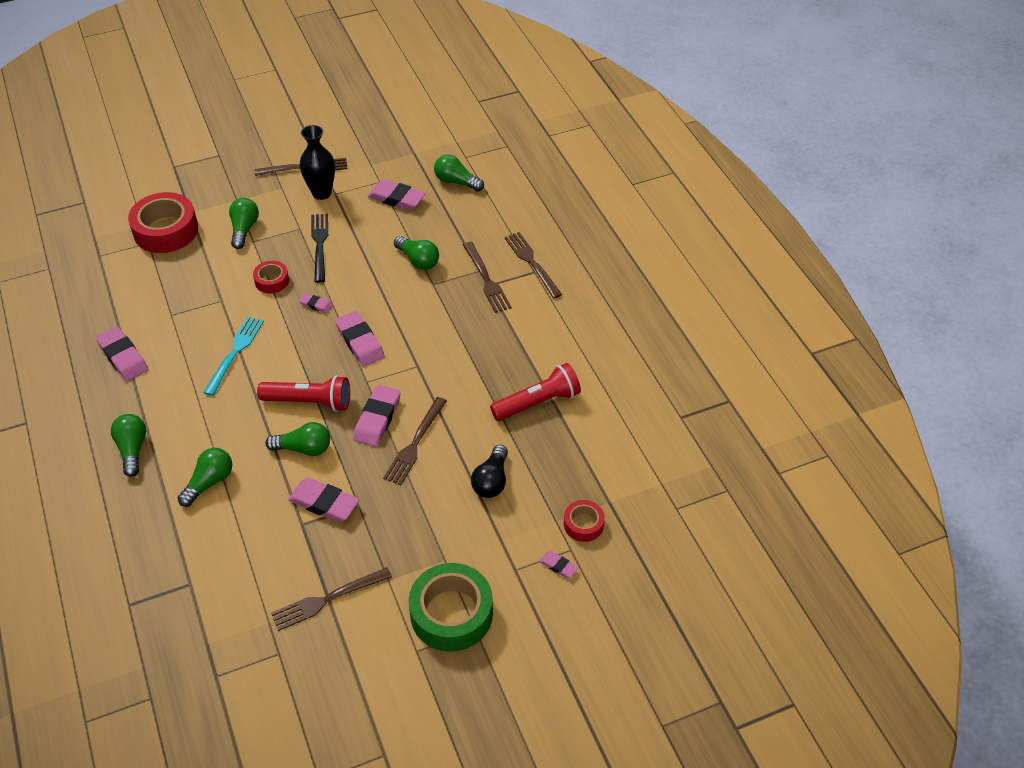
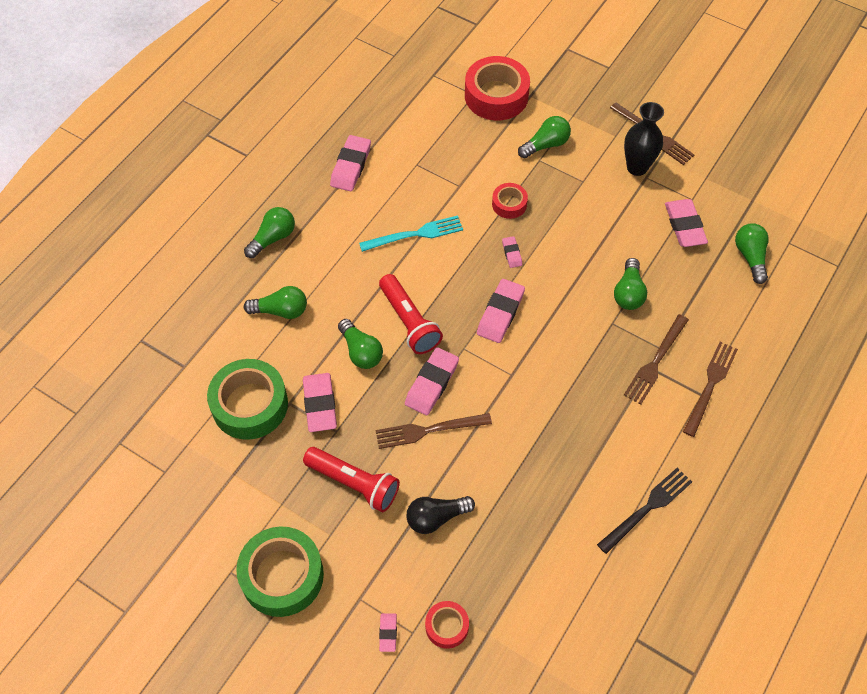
camera: 55 degrees right, 10 degrees up
(276, 553) = (250, 405): none -> green tape
(319, 244) = (579, 208): black fork -> black fork (648, 507)
(326, 600) = (232, 471): brown fork -> none
(377, 419) = (432, 383): pink eraser -> pink eraser turned 45 degrees counterclockwise
(538, 403) = (550, 499): red flashlight -> red flashlight (354, 483)

